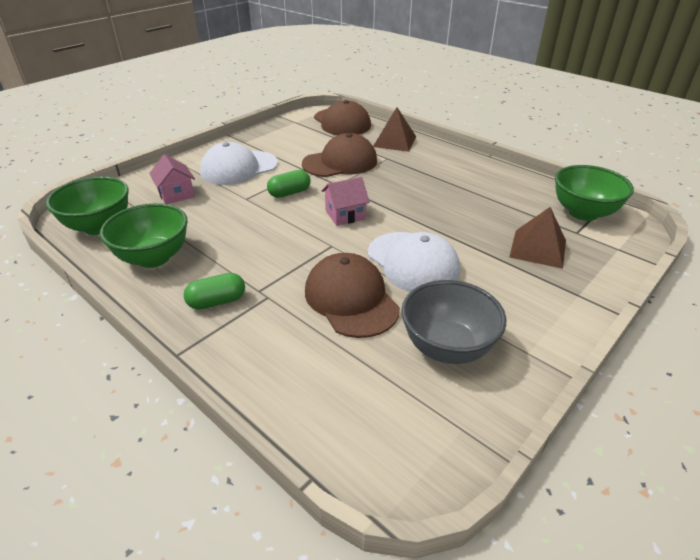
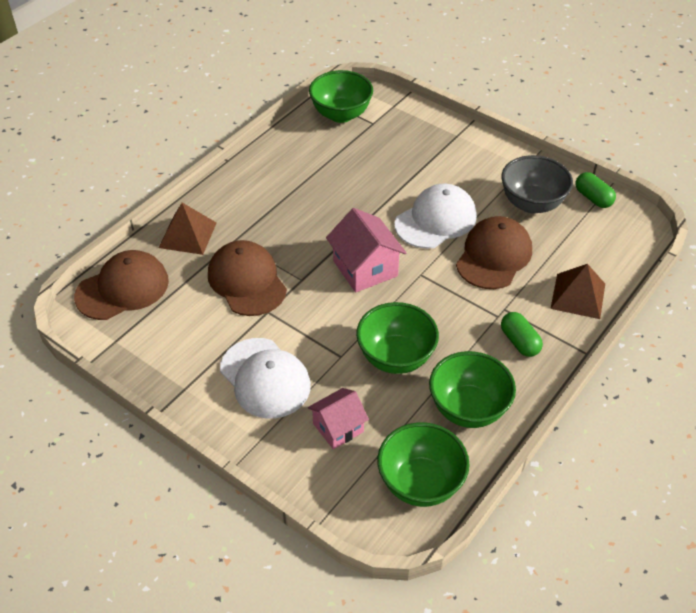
camera: 95 degrees left, 10 degrees up
(232, 224) = (396, 357): none -> green bowl
(289, 193) = (325, 318): green capsule -> green capsule (593, 198)
(345, 215) = (365, 268): pink house -> pink house, size x1.51
(351, 299) = (494, 256): brown cap -> brown cap turned 150 degrees clockwise
(538, 248) = (401, 147): brown pyramid -> brown pyramid (578, 296)

